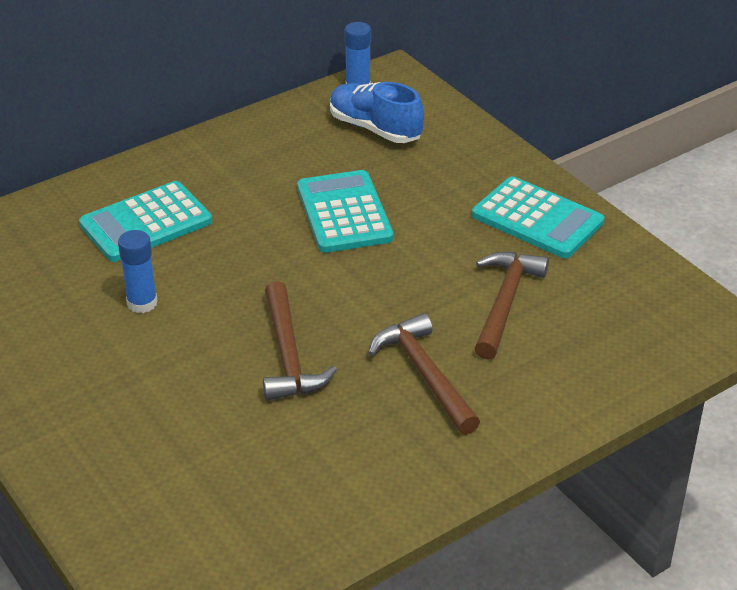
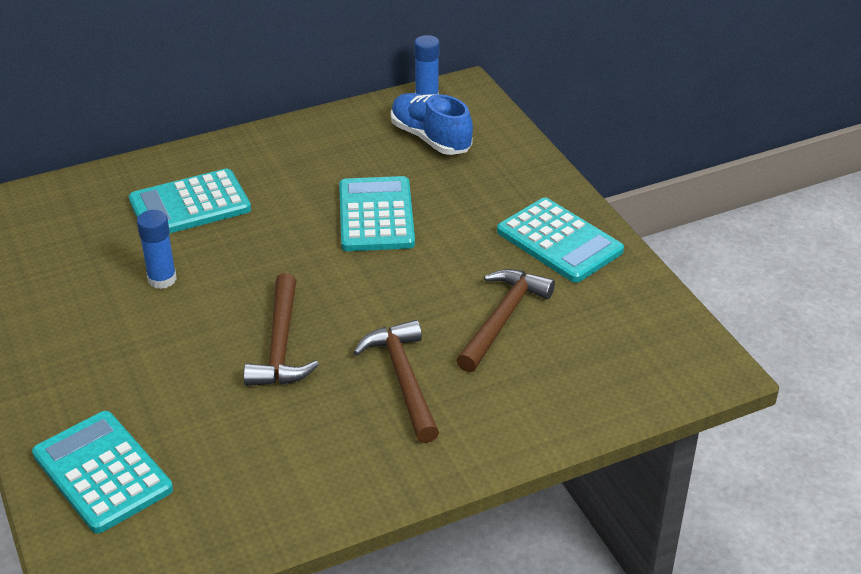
camera: 10 degrees right, 0 degrees up
(145, 506) = (102, 472): none -> turquoise calculator

